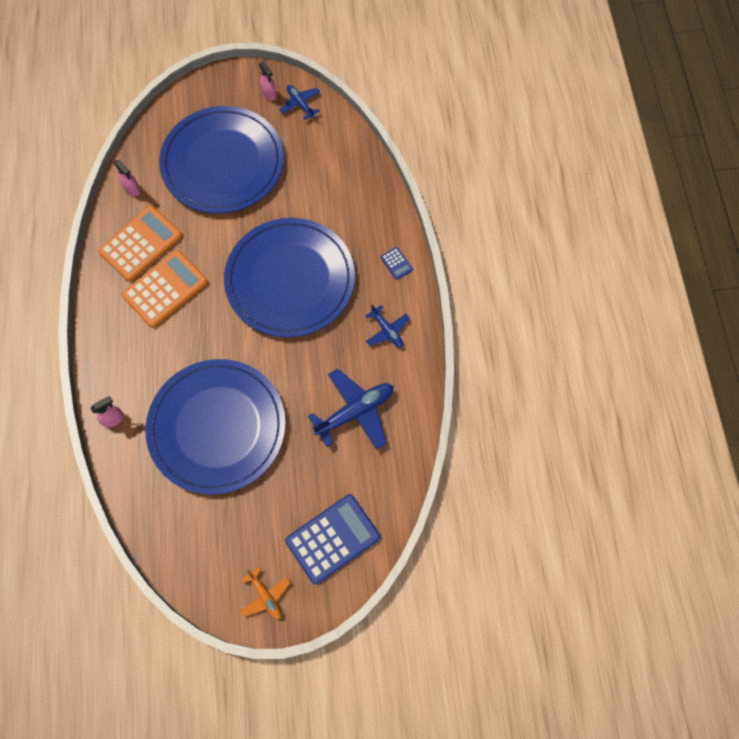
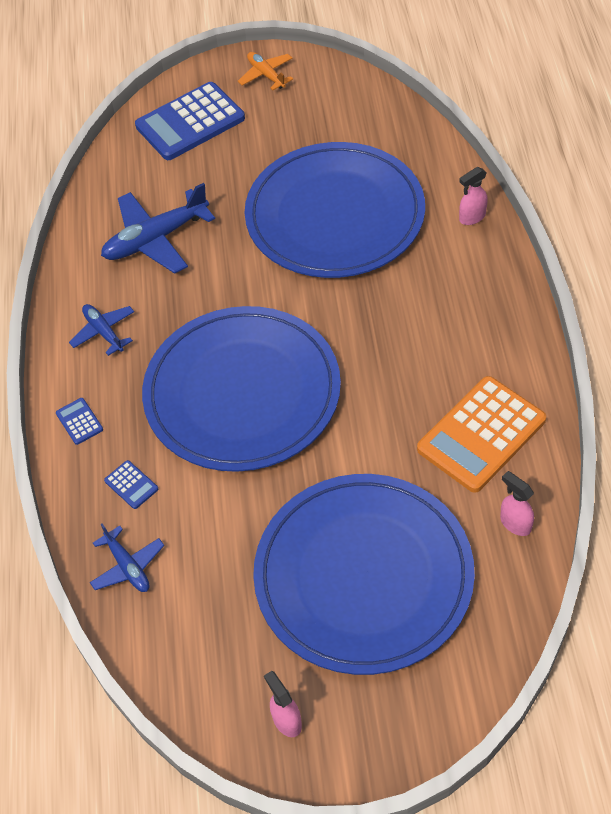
camera: 175 degrees left, 15 degrees down
(165, 289) = (430, 372): orange calculator -> none
(300, 104) = (226, 699): blue plane -> blue plane (128, 566)
(359, 220) = (131, 485): none -> blue calculator

